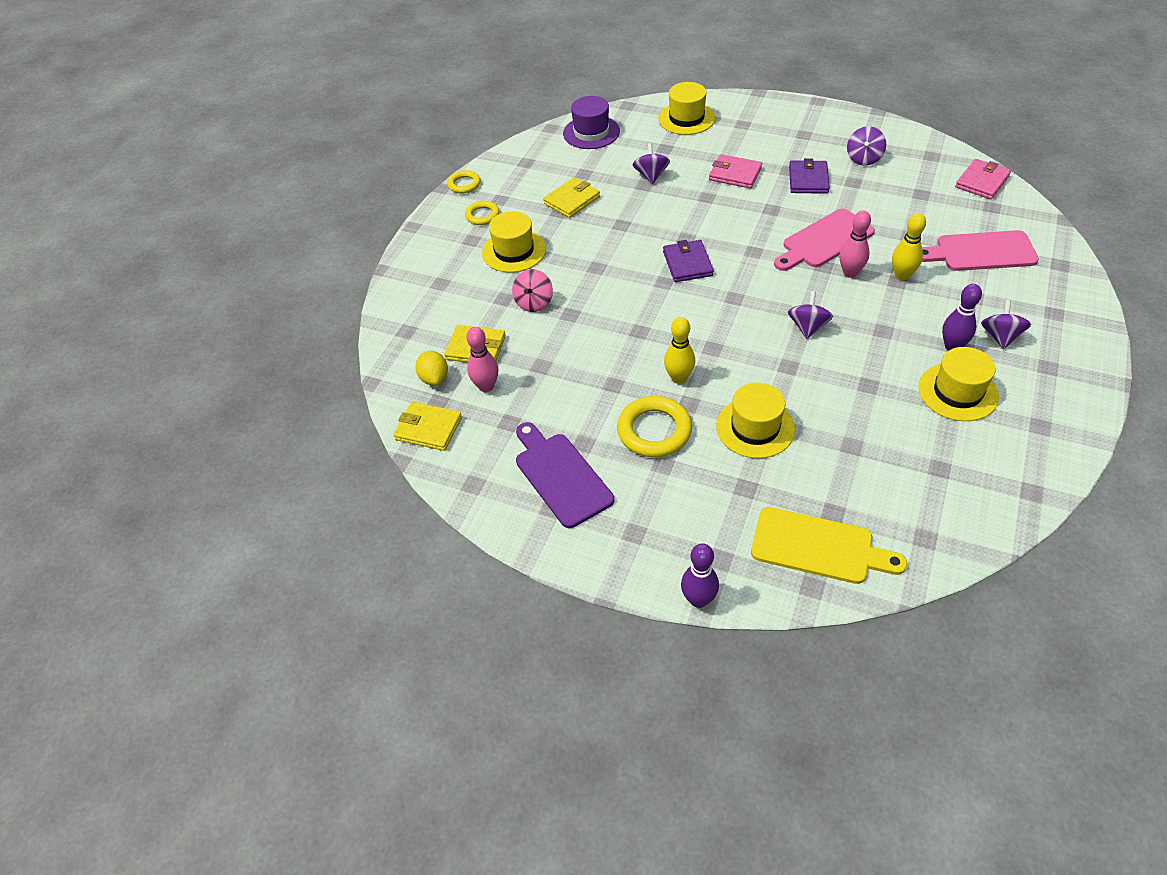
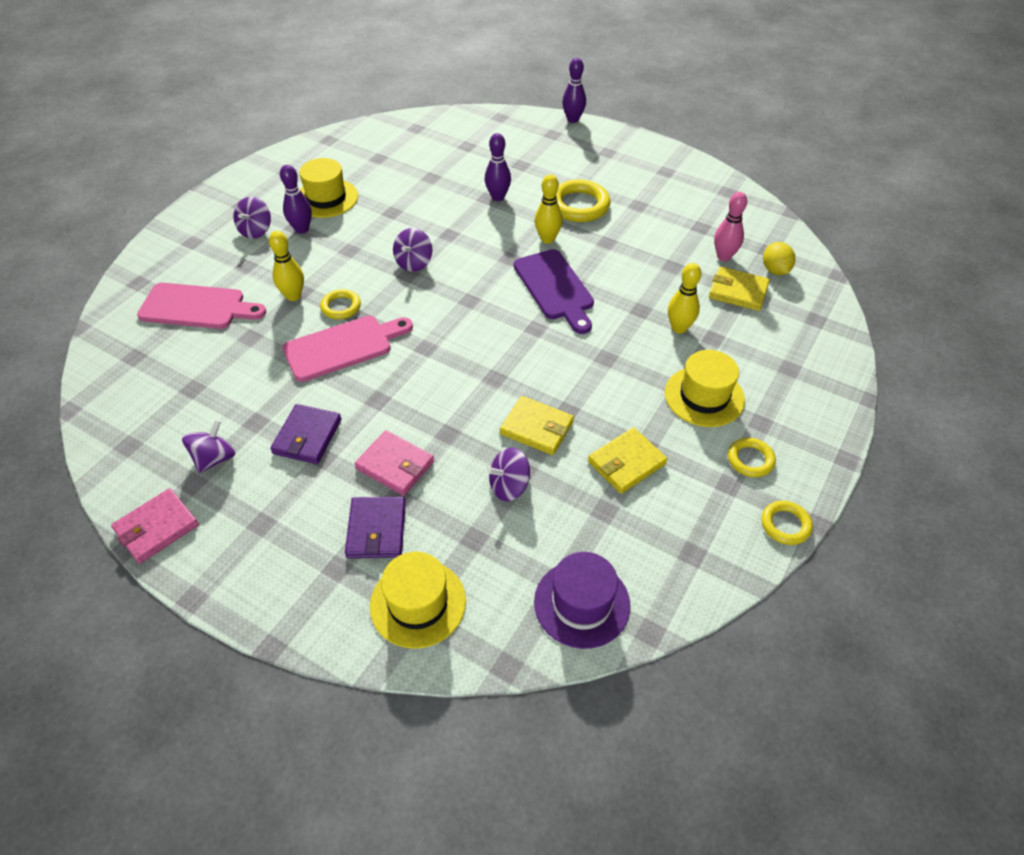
camera: 175 degrees left, 0 degrees up
(428, 428) = (772, 232): yellow wallet -> yellow wallet (536, 428)
(534, 303) = (679, 328): pink spinning top -> yellow bowling pin
(560, 476) = (658, 188): purple cutting board -> purple cutting board (555, 288)
(651, 175) = (509, 486): purple spinning top -> purple spinning top turned 60 degrees clockwise
(687, 263) = (503, 345): purple wallet -> purple wallet (376, 529)
(755, 427) = (498, 197): yellow hat -> purple bowling pin
(818, 547) = (486, 132): yellow cutting board -> none
(850, 273) = (341, 307): pink bowling pin -> yellow ring
(982, 182) = (110, 392): pink wallet -> pink wallet (157, 528)

